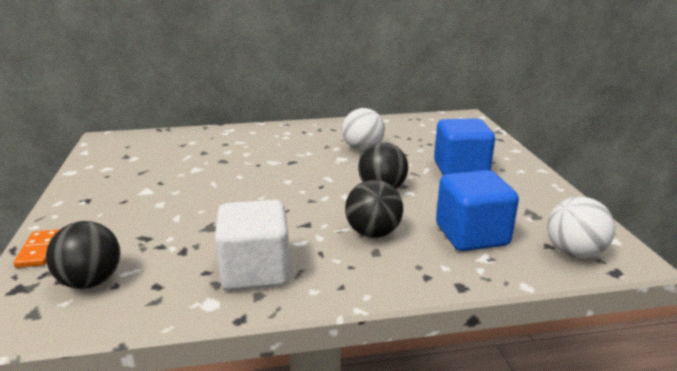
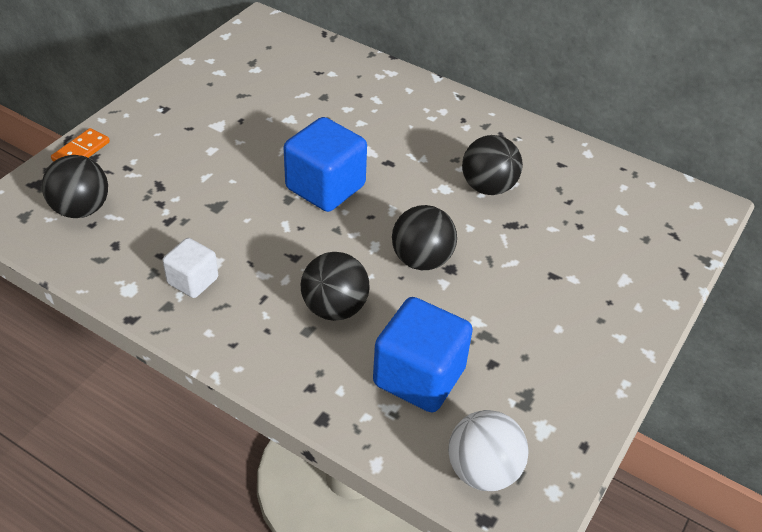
camera: 40 degrees right, 20 degrees up
(255, 271) = (193, 281): white cube -> white cube, size x0.57
(362, 149) = (488, 187): white ball -> black ball
(460, 169) = (549, 288): blue cube -> blue cube (325, 187)

